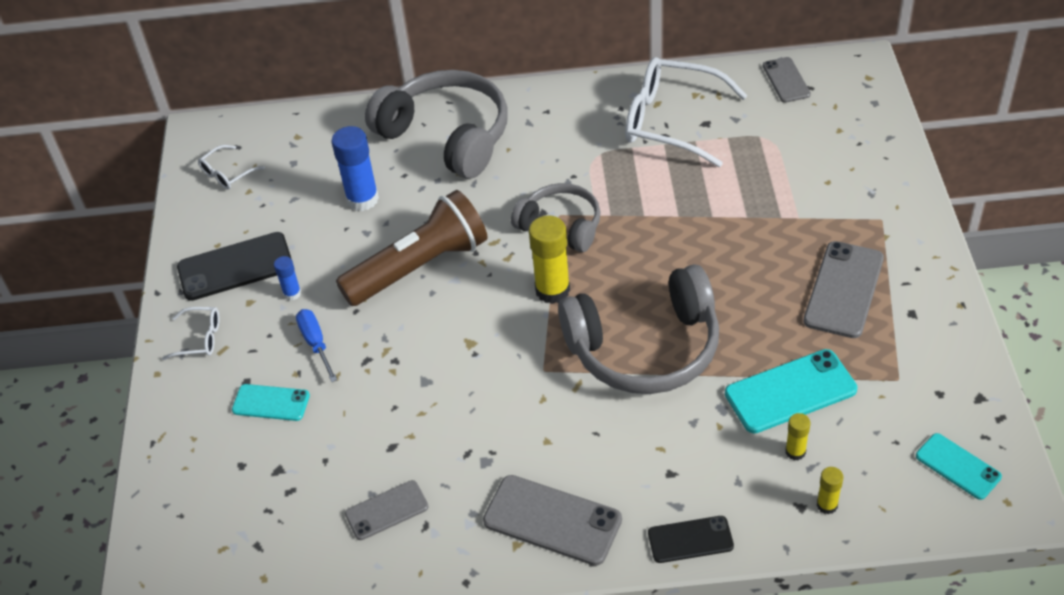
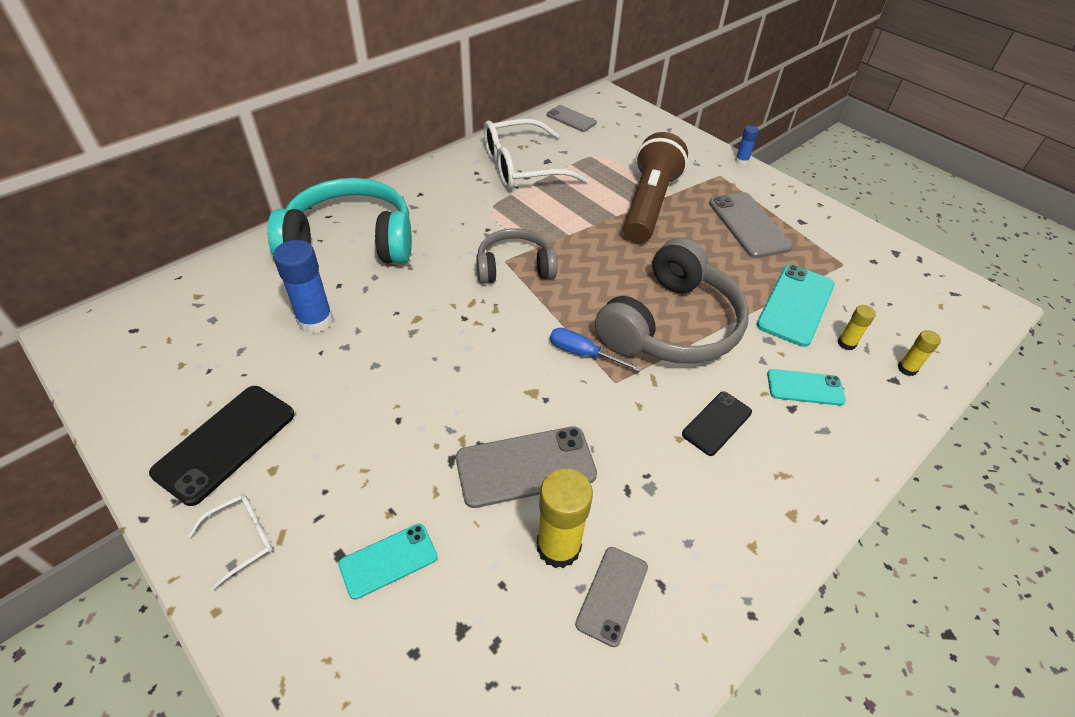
camera: 45 degrees left, 0 degrees up
(227, 174) = (141, 359): white glasses -> none
(292, 293) = (315, 437): blue glue stick -> blue glue stick (741, 161)
(316, 343) = (384, 472): blue screwdriver -> blue screwdriver (582, 353)
(419, 267) = (425, 352): brown flashlight -> brown flashlight (649, 205)
(447, 136) = (351, 241): grey headphones -> turquoise headphones
(552, 290) = (557, 317): yellow glue stick -> yellow glue stick (558, 547)
(552, 520) = (756, 504): grey phone -> grey phone (525, 466)
(690, 540) = (863, 451): black phone -> black phone (717, 423)
(958, 466) = (938, 300): turquoise phone -> turquoise phone (805, 387)

